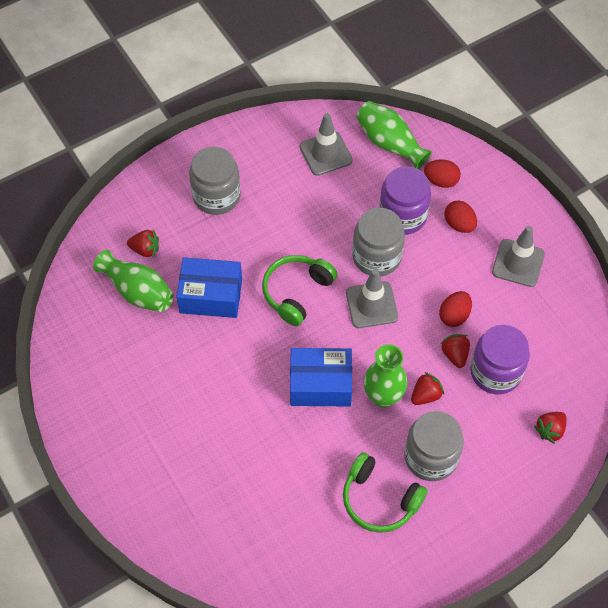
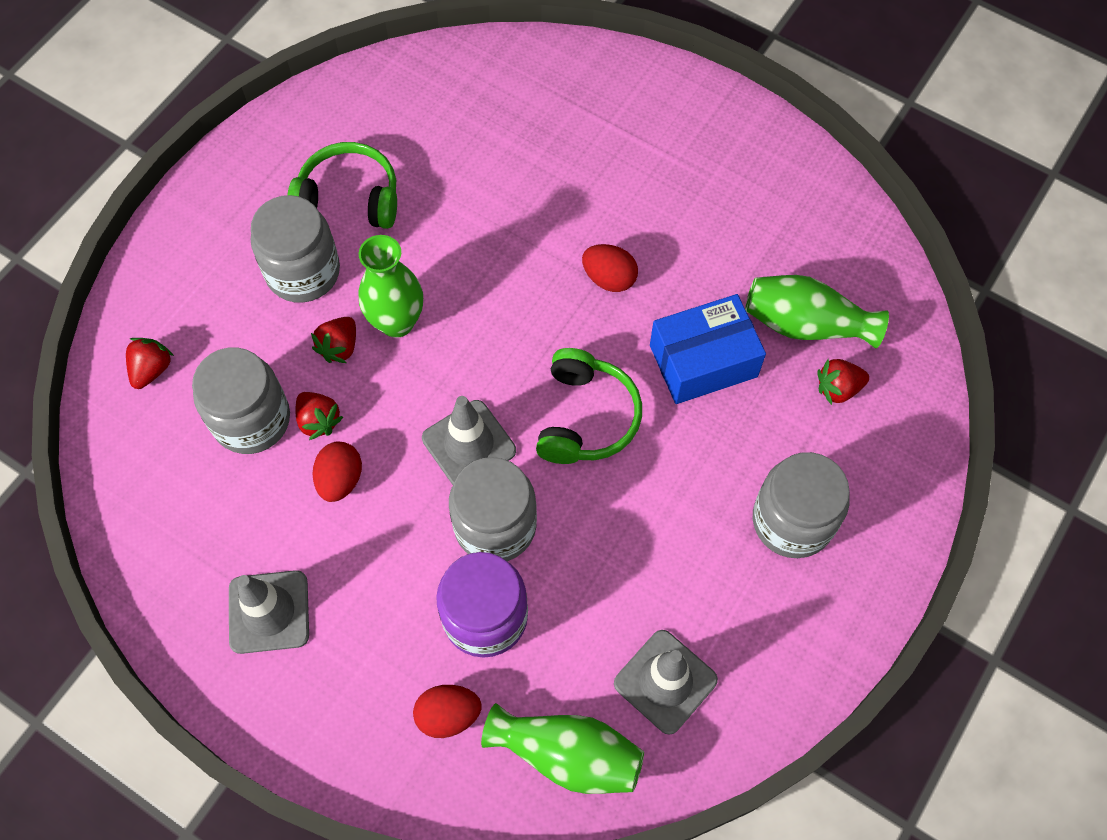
camera: 155 degrees right, 5 degrees up
(320, 384) = (488, 303): blue box -> none
(459, 224) = (387, 642): red egg -> red egg (609, 278)
(495, 372) = (251, 419): purple jar -> grey jar

